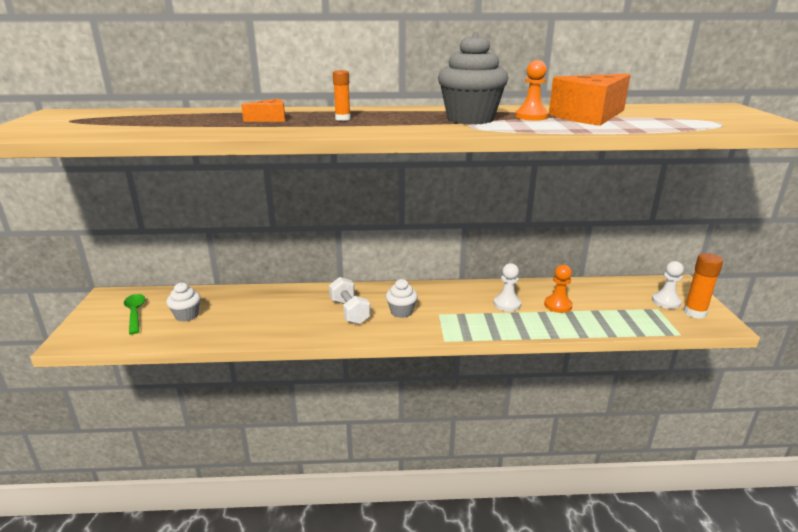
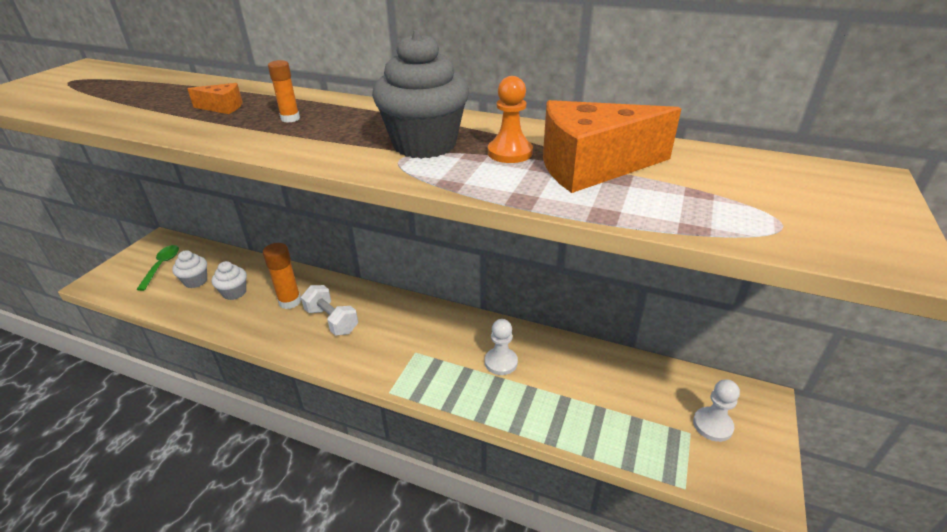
camera: 25 degrees right, 10 degrees up
(349, 311) = (332, 320): white dumbbell -> white dumbbell turned 45 degrees counterclockwise
(401, 312) = (380, 337): white cupcake -> white cupcake (234, 293)
(558, 305) = (560, 384): orange pawn -> none
(694, 313) = (739, 458): orange glue stick -> orange glue stick (290, 302)

